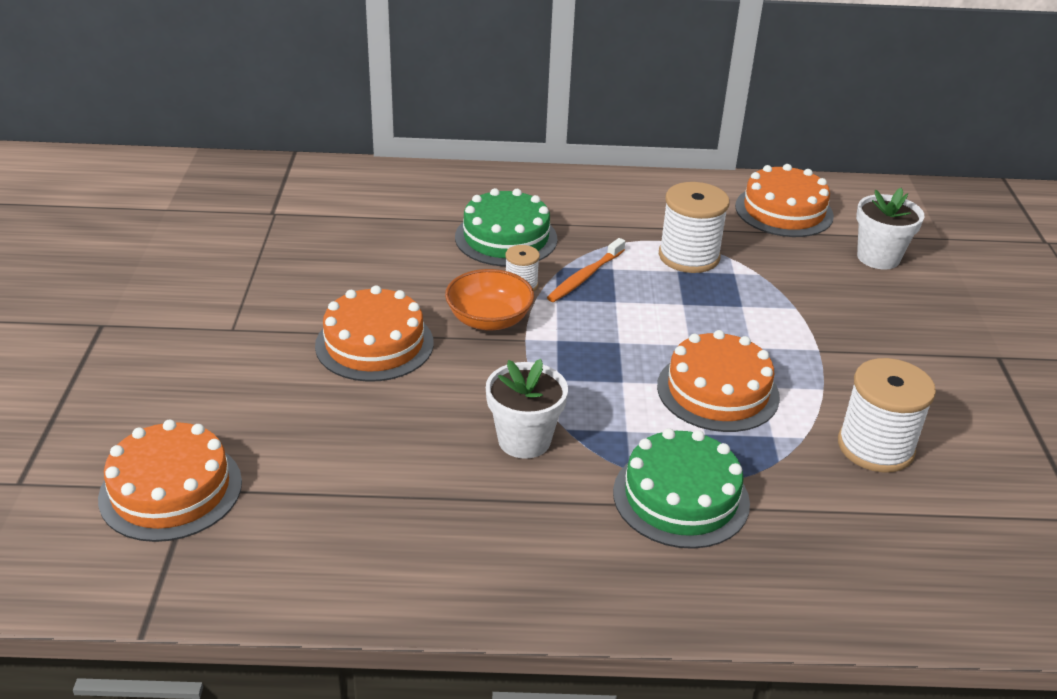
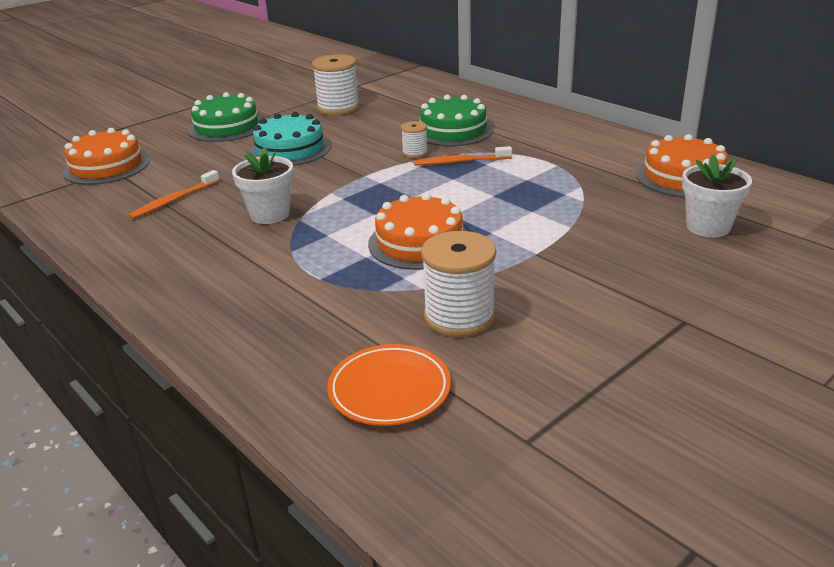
camera: 50 degrees right, 5 degrees down
(374, 344) = (290, 149): orange cake -> turquoise cake
(377, 485) = (173, 200): none -> orange toothbrush
(489, 320) = (364, 161): orange bowl -> none
(681, 497) = (288, 276): green cake -> green cake (226, 127)
(689, 256) = (551, 175): white spool -> white spool (338, 108)
(949, 546) = (389, 390): none -> orange plate

